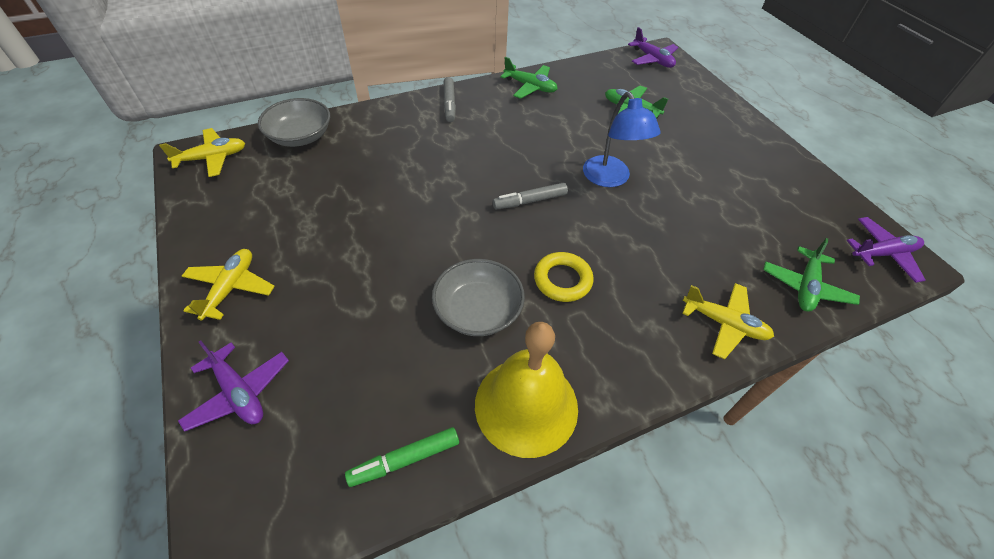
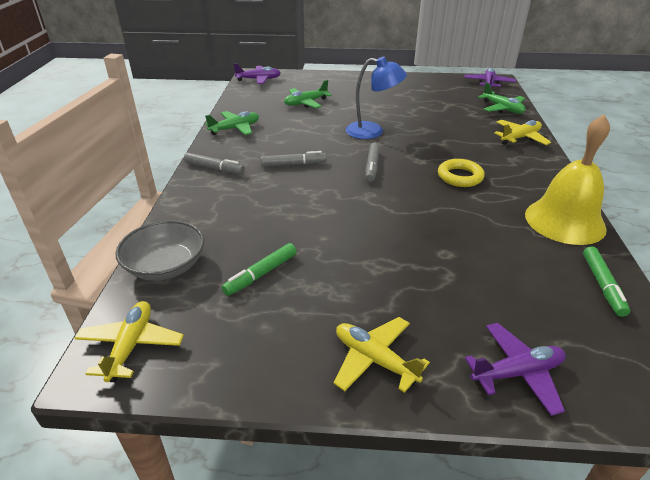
camera: 60 degrees left, 15 degrees down
(311, 188) = (261, 274): none -> green marker
(478, 310) = (473, 218): grey bowl -> none
(491, 146) = (293, 164): none -> grey marker

